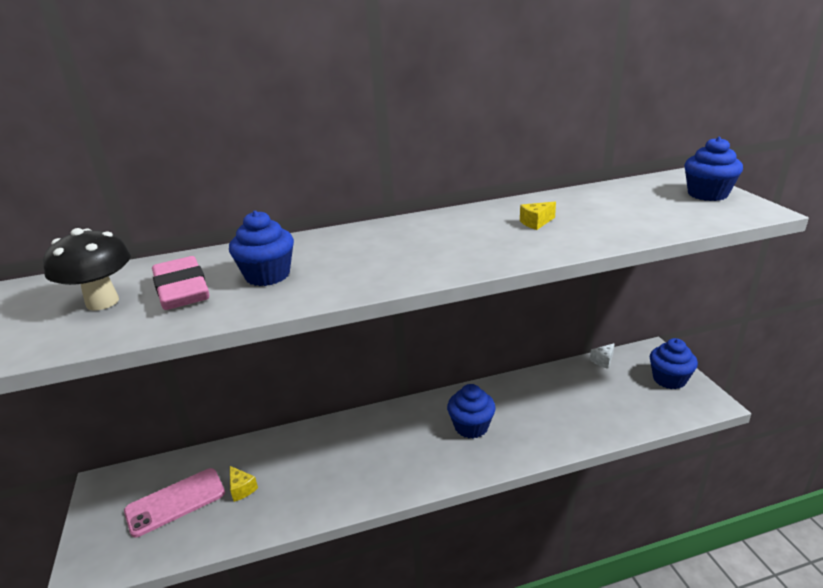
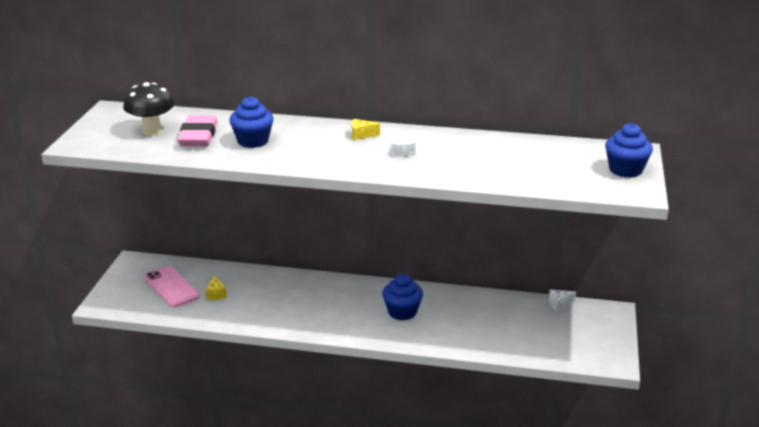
camera: 25 degrees right, 0 degrees up
(175, 502) = (171, 287): pink phone -> pink phone turned 60 degrees clockwise
(468, 237) = (402, 152): none -> white cheese
(536, 223) = (462, 155): yellow cheese -> yellow cheese (361, 135)
(669, 379) = (600, 335): blue cupcake -> none

